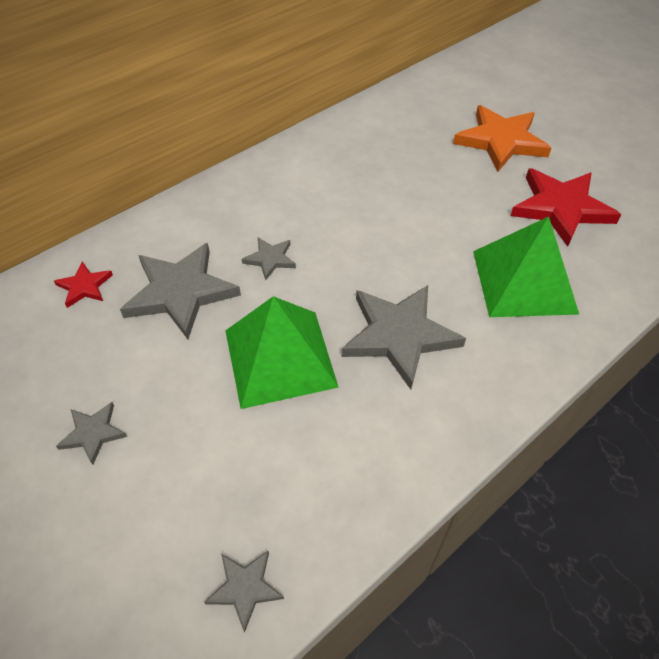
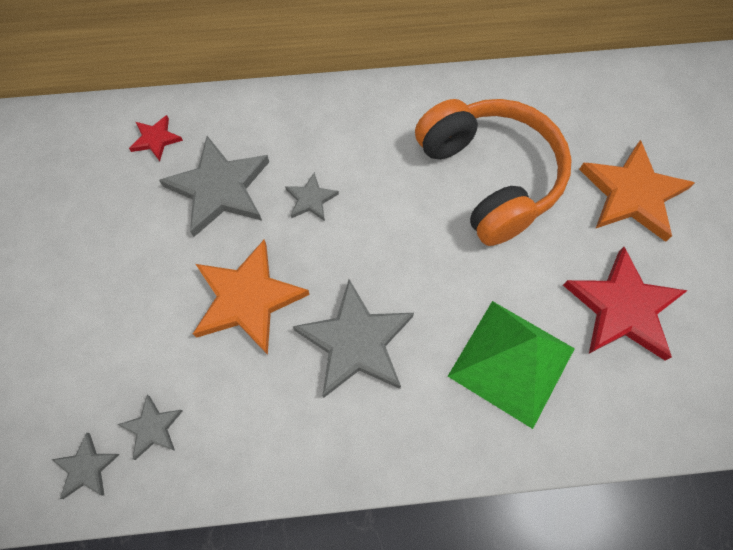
camera: 35 degrees right, 15 degrees up
(93, 433) = (77, 275): grey star -> grey star (152, 428)
(280, 357) = (247, 299): green pyramid -> orange star
(397, 177) = (490, 177): none -> orange headphones

